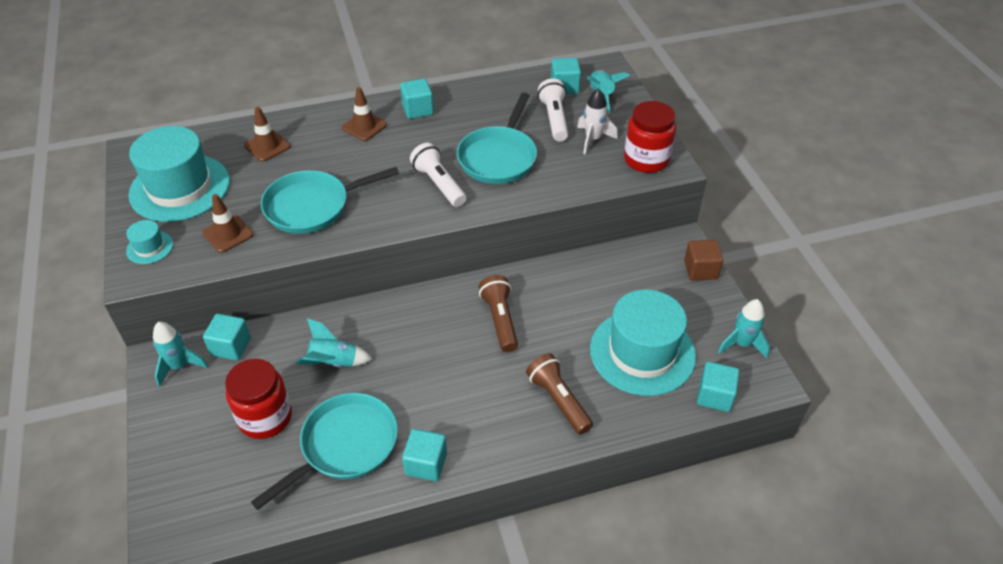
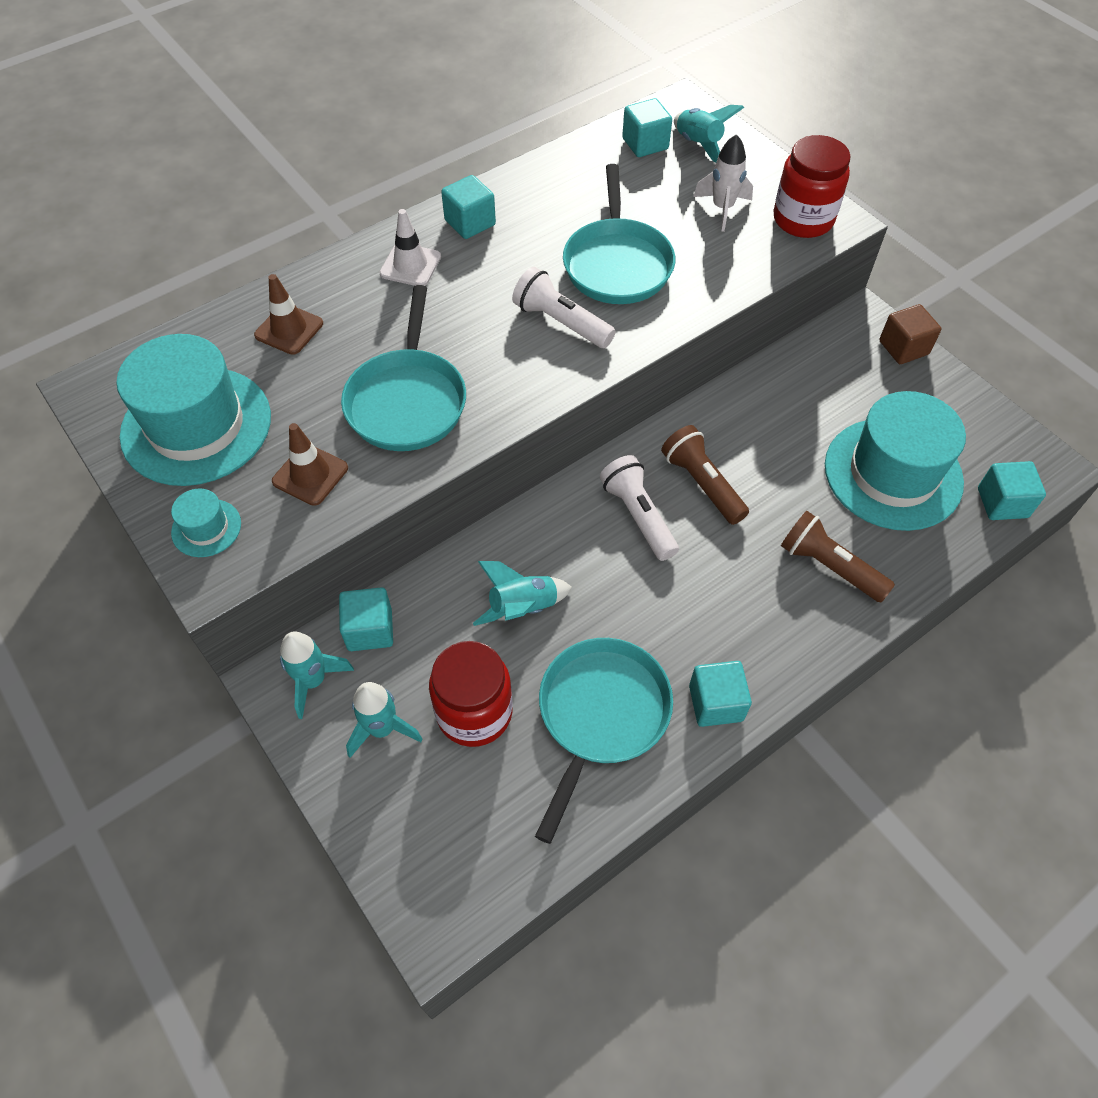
camera: 20 degrees left, 10 degrees up
(313, 206) = (407, 400): turquoise pan -> turquoise pan turned 45 degrees counterclockwise
(364, 126) = (410, 265): brown traffic cone -> white traffic cone
(554, 119) = (657, 192): white flashlight -> white flashlight (638, 515)
(742, 344) = (998, 428): turquoise rocket -> turquoise rocket (382, 729)

